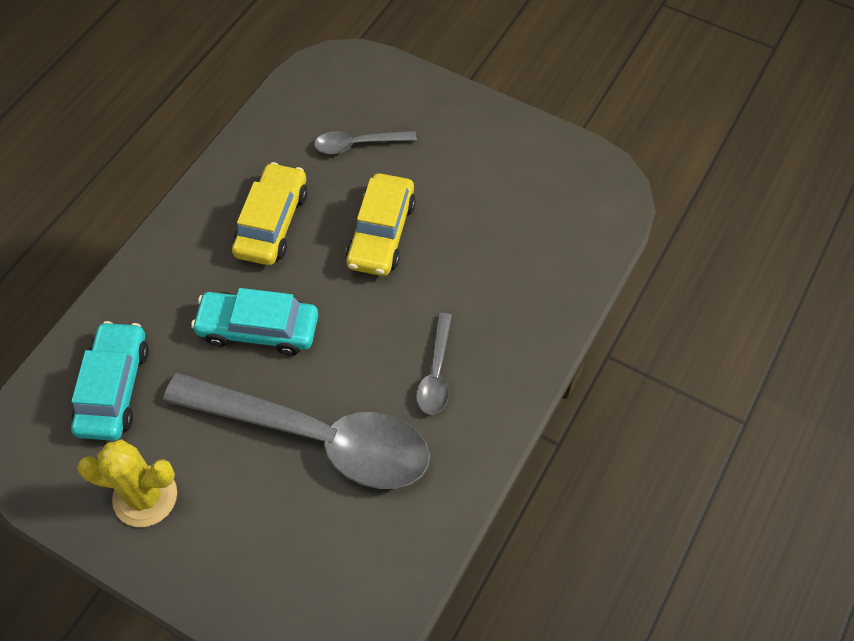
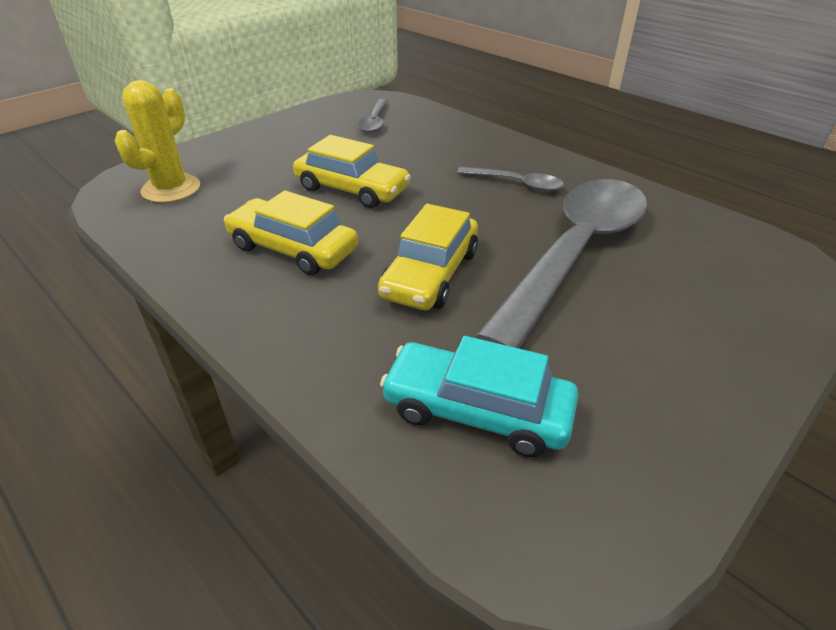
camera: 75 degrees left, 20 degrees down
(145, 496) = (650, 393): yellow cactus -> yellow cactus (171, 189)
(258, 329) = (430, 274): turquoise car -> yellow car
(358, 144) = (236, 187): grey spoon -> grey spoon (375, 121)

